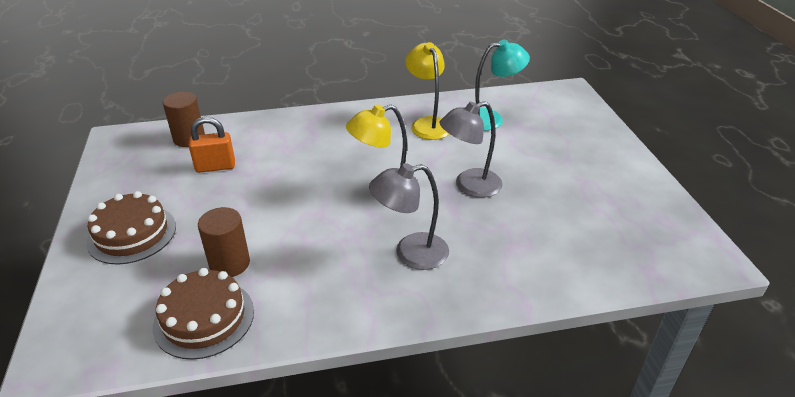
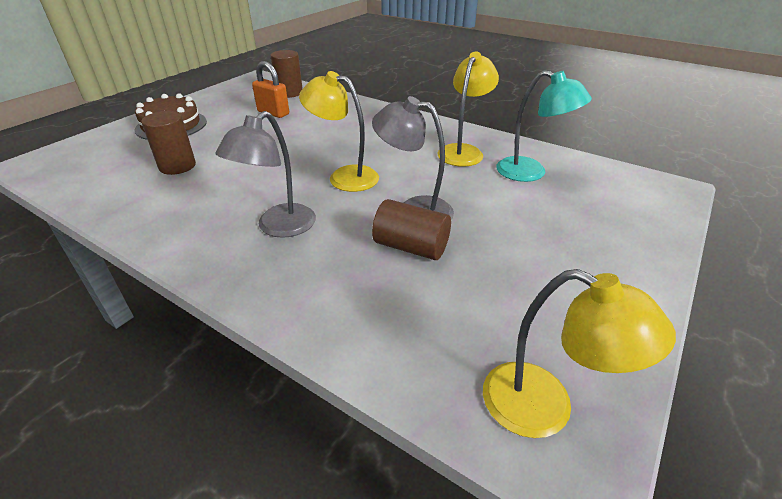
camera: 45 degrees right, 0 degrees up
(204, 318) = (111, 186): brown cake -> none
(410, 253) = (278, 227): grey lamp -> grey lamp turned 90 degrees counterclockwise
(507, 211) = (411, 247): none -> brown cylinder
(677, 247) = (545, 408): none -> yellow lamp

